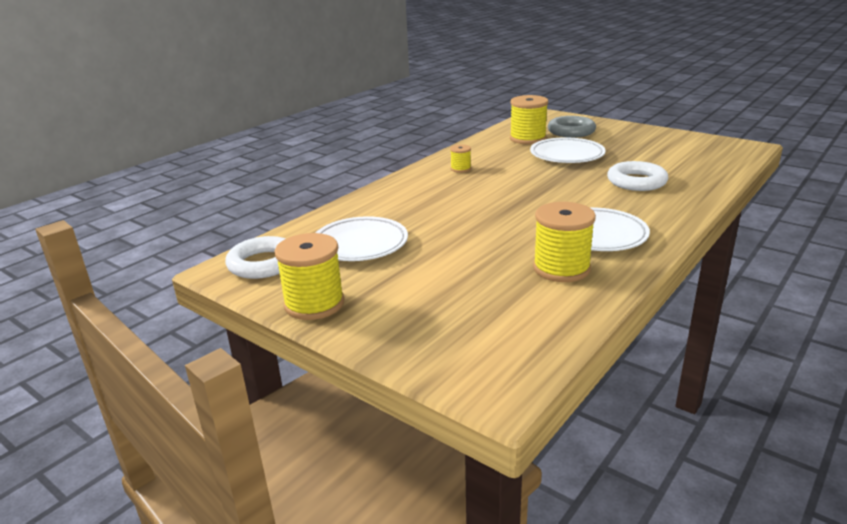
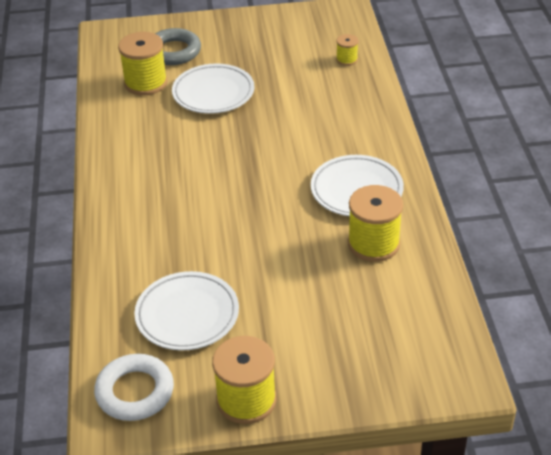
camera: 45 degrees left, 15 degrees up
(460, 169) = (139, 163): yellow spool -> yellow spool (347, 59)
(636, 181) = (312, 104): white ring -> none

